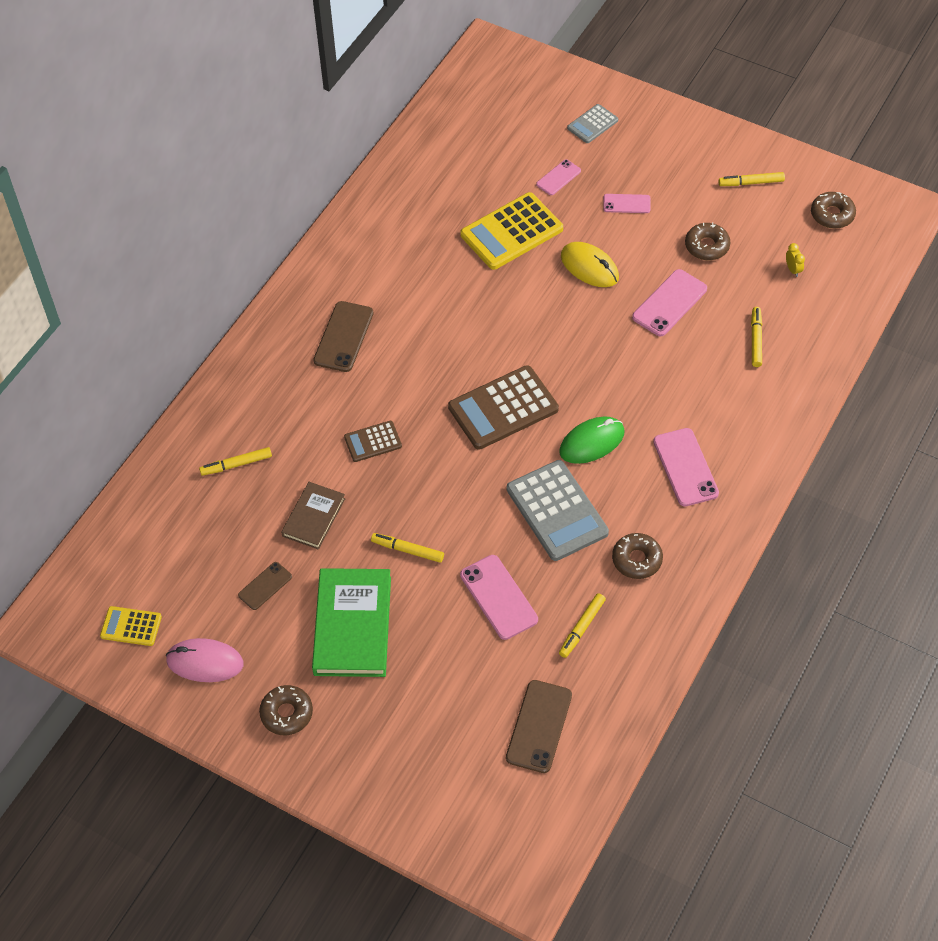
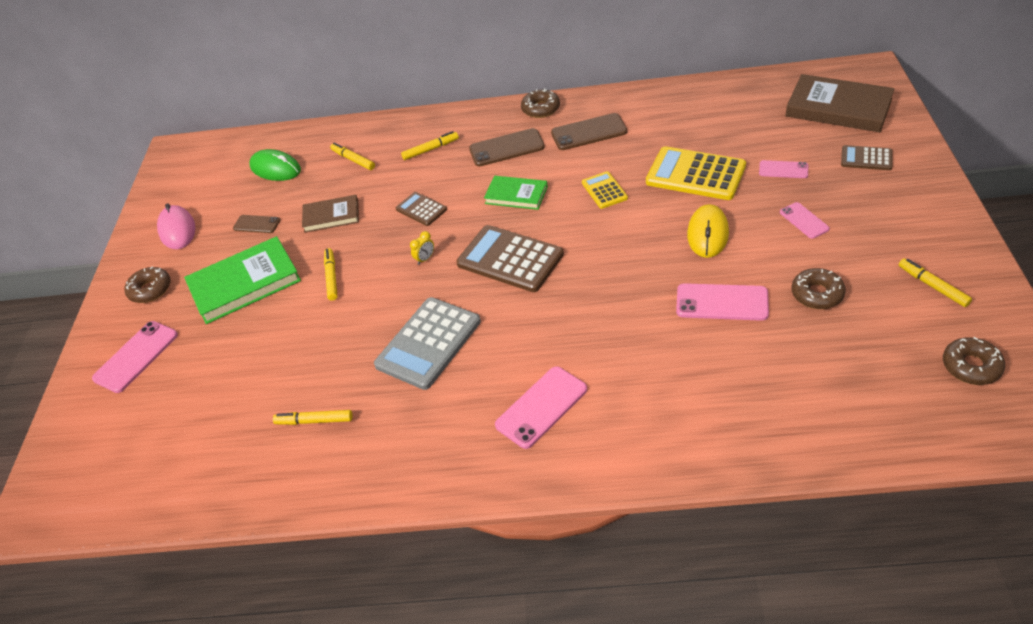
camera: 65 degrees right, 10 degrees down
(131, 626) = (191, 185): yellow calculator -> yellow calculator (604, 190)
(421, 363) = (516, 195): none -> green book
(498, 597) = (316, 351): pink phone -> pink phone (136, 356)
(517, 97) = (838, 108): none -> brown book
(539, 726) = (197, 442): brown phone -> brown phone (589, 132)
(591, 442) = (518, 329): green mouse -> green mouse (275, 169)
(592, 124) = (866, 158): grey calculator -> brown calculator
(637, 560) = (411, 423): brown donut -> brown donut (540, 109)
(755, 340) = (742, 385): yellow marker -> yellow marker (430, 149)
(793, 270) = (861, 370): yellow clock -> yellow clock (425, 259)

